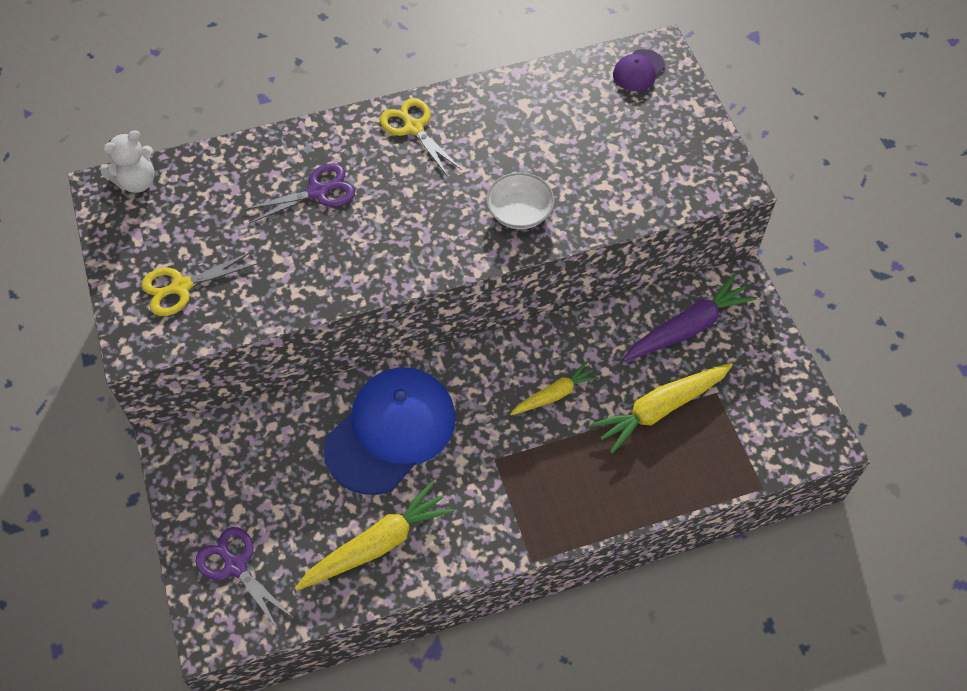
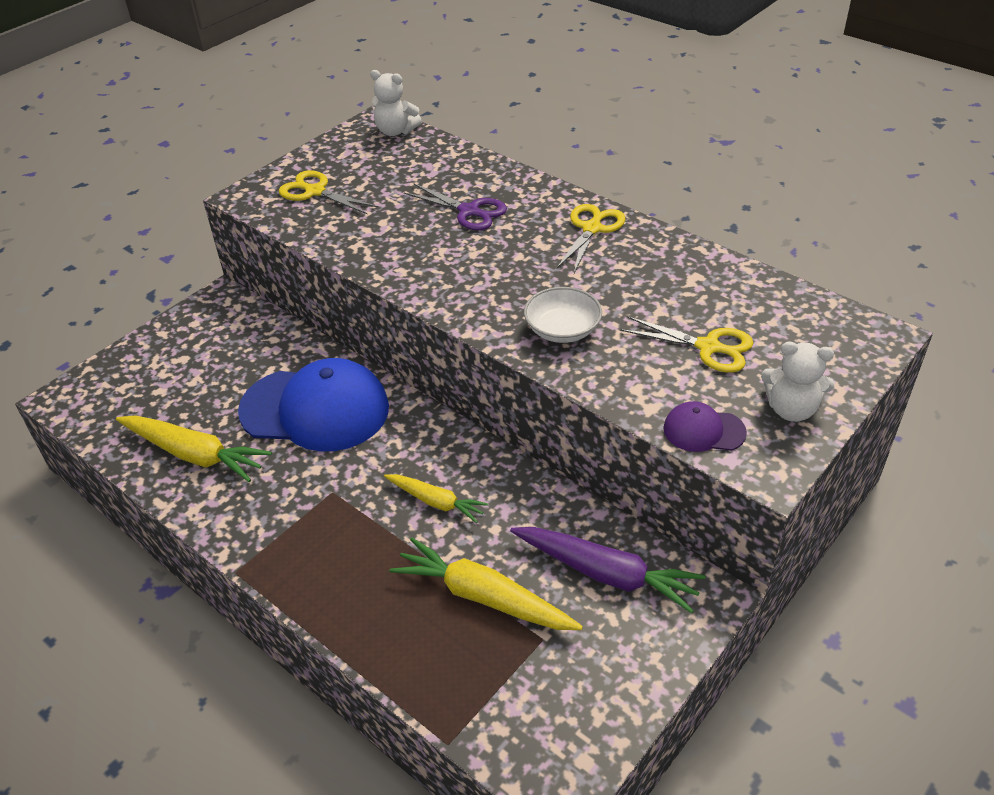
camera: 60 degrees right, 15 degrees down
(235, 566) = (130, 382): purple scissors -> none
(603, 142) = (708, 347): none -> yellow scissors
(638, 71) = (832, 332): purple cap -> purple cap (703, 430)
(692, 138) = (791, 409): none -> white teddy bear

